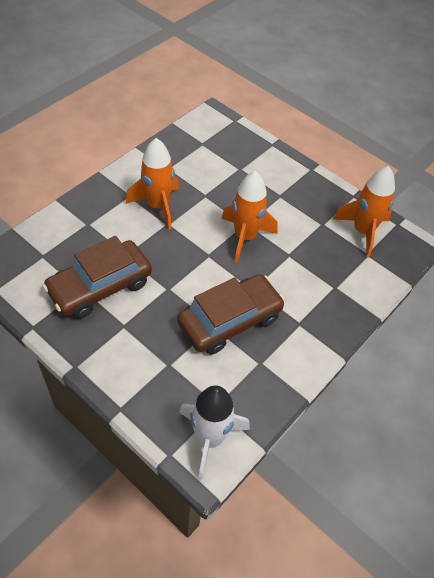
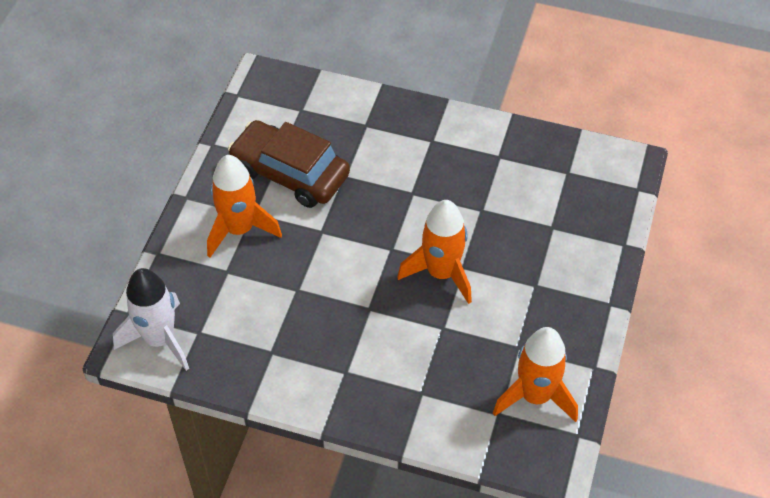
camera: 70 degrees right, 0 degrees up
(158, 206) = (433, 173): orange rocket -> orange rocket (239, 230)
(230, 320) = (311, 303): brown car -> none

